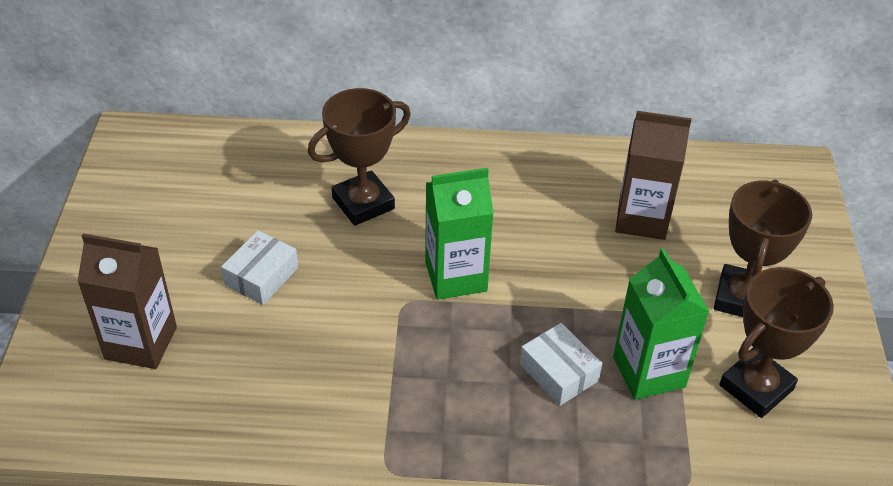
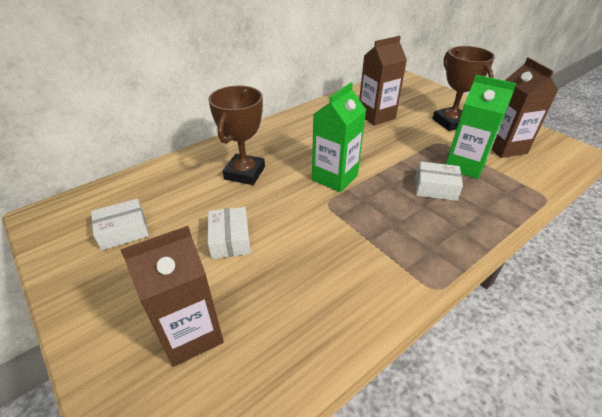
camera: 40 degrees left, 5 degrees down
(180, 200) = (123, 231): none -> white box
(756, 387) = (504, 147): brown trophy -> brown carton

